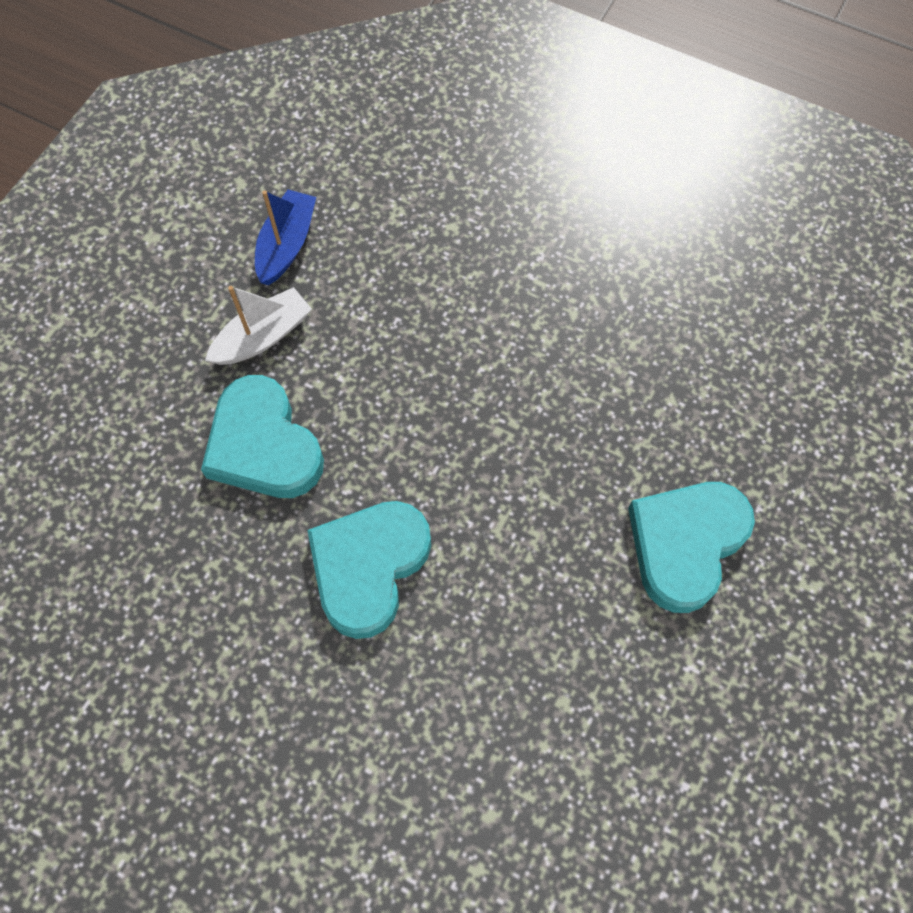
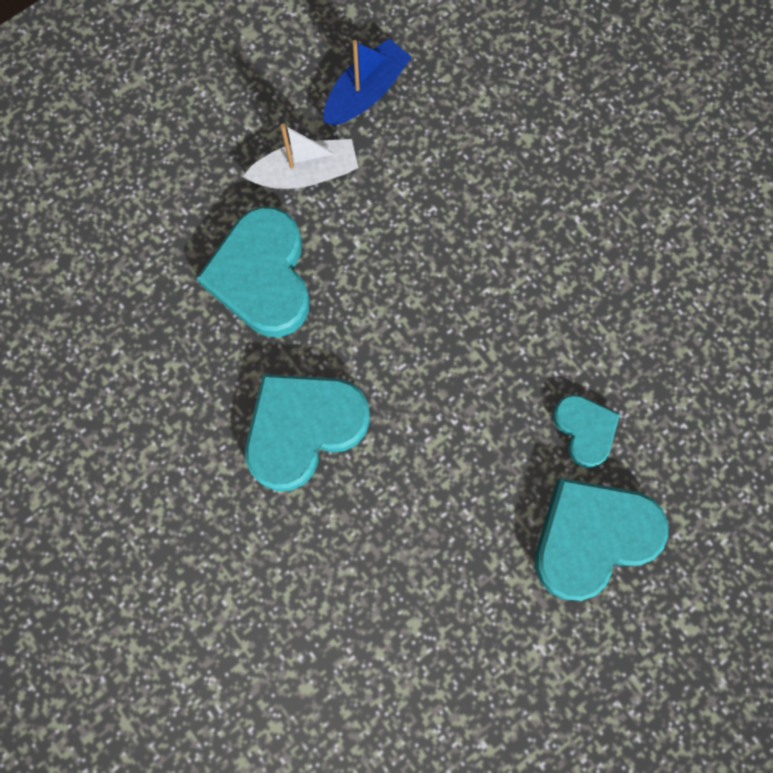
camera: 25 degrees right, 10 degrees up
(630, 452) = (584, 430): none -> turquoise heart

